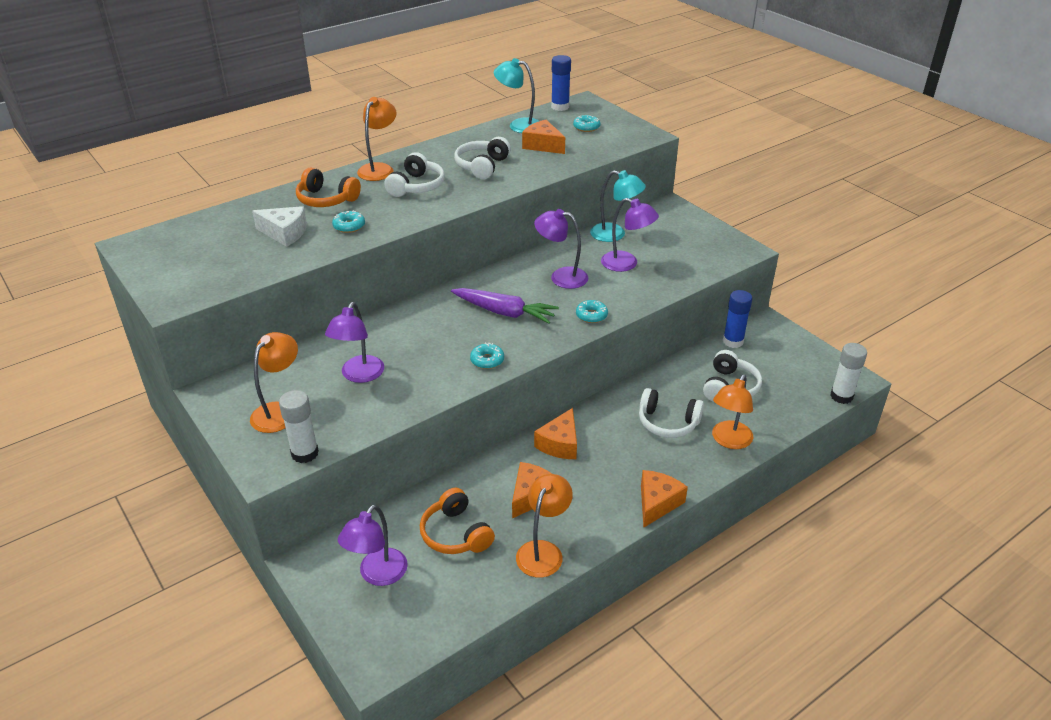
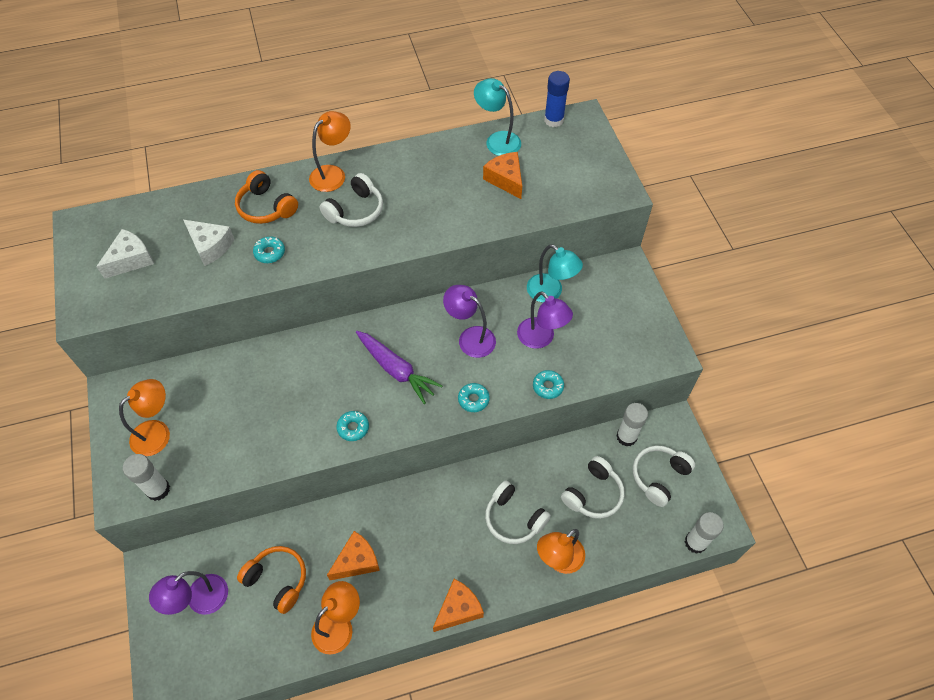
camera: 20 degrees right, 20 degrees up
(204, 257) = (131, 260): none -> white cheese
(359, 375) = (238, 410): purple lamp -> none
(455, 534) = (277, 580): orange headphones -> orange headphones turned 135 degrees clockwise
(482, 166) = (431, 196): white headphones -> white headphones (659, 477)
(560, 444) = (407, 510): orange cheese -> none
(586, 127) = (564, 161): turquoise donut -> turquoise donut (548, 386)
(733, 341) = (626, 437): blue glue stick -> white glue stick

